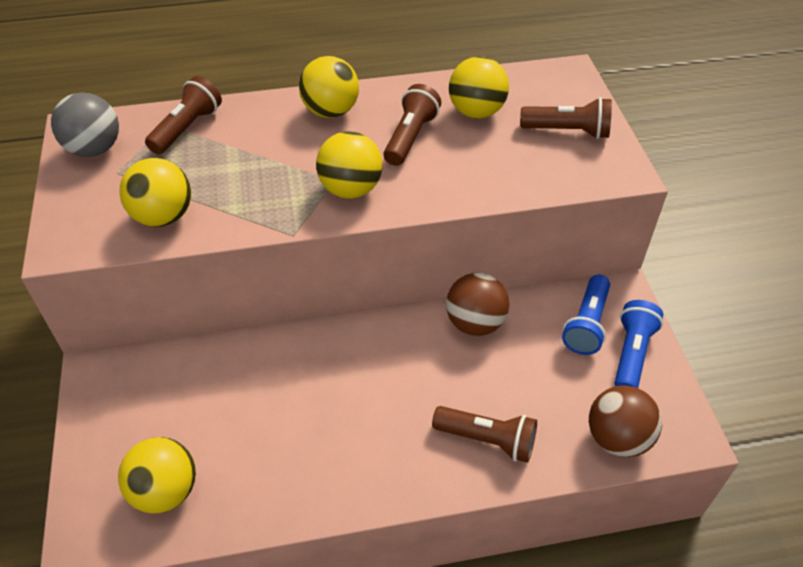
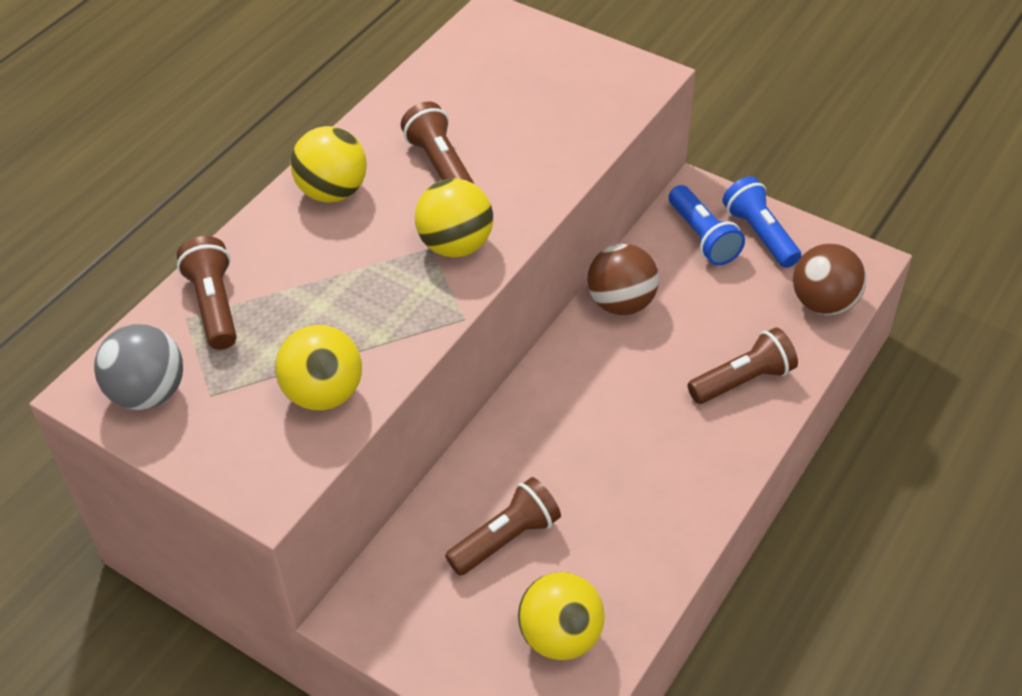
camera: 45 degrees left, 0 degrees up
(476, 112) = (464, 103): yellow ball -> none
(567, 131) = (561, 70): brown flashlight -> brown flashlight (506, 539)

